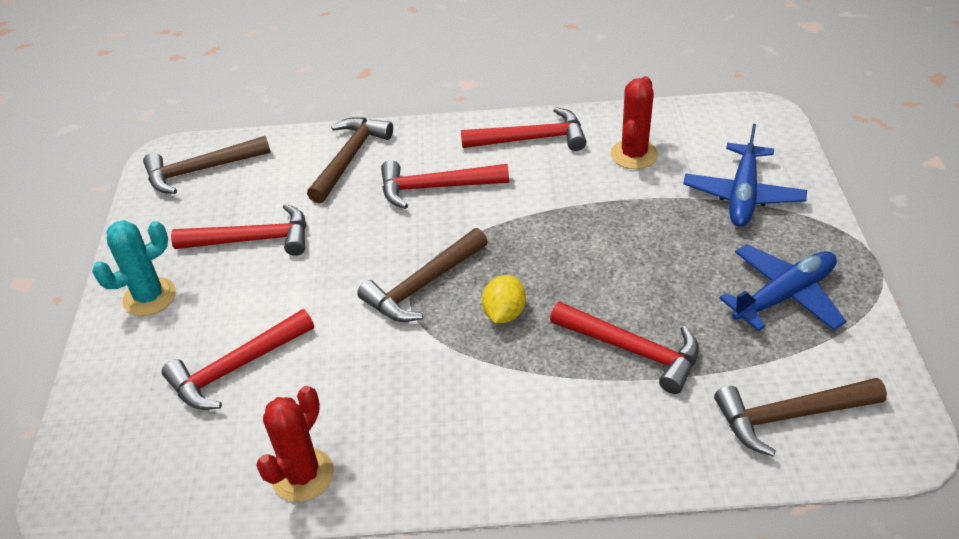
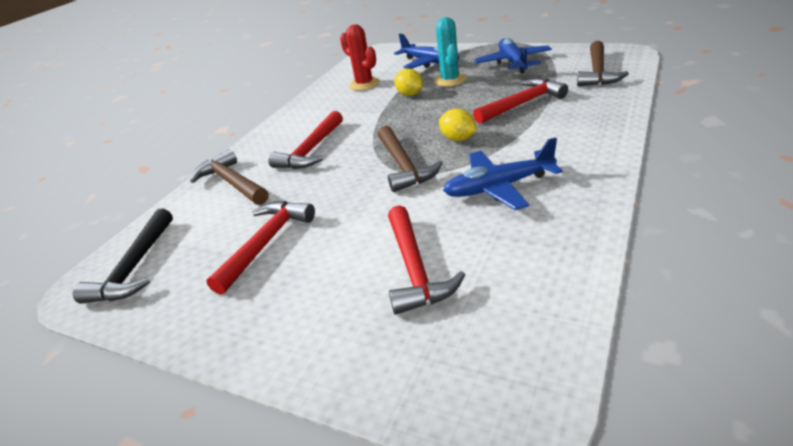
camera: 60 degrees left, 10 degrees down
(149, 297) = (269, 321): turquoise cactus -> turquoise cactus (450, 80)
(201, 170) = (135, 267): brown hammer -> black hammer
(302, 475) = (561, 243): red cactus -> none
(398, 389) = (498, 187): none -> blue plane
(531, 139) = (309, 111): red hammer -> none
(618, 216) = (410, 95): none -> yellow lemon

